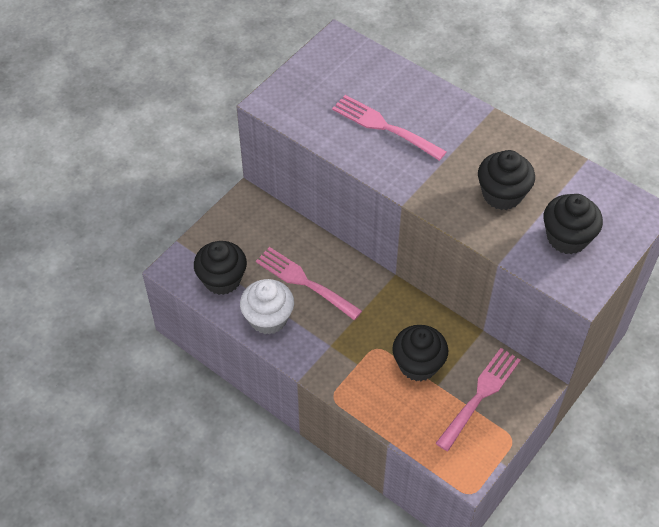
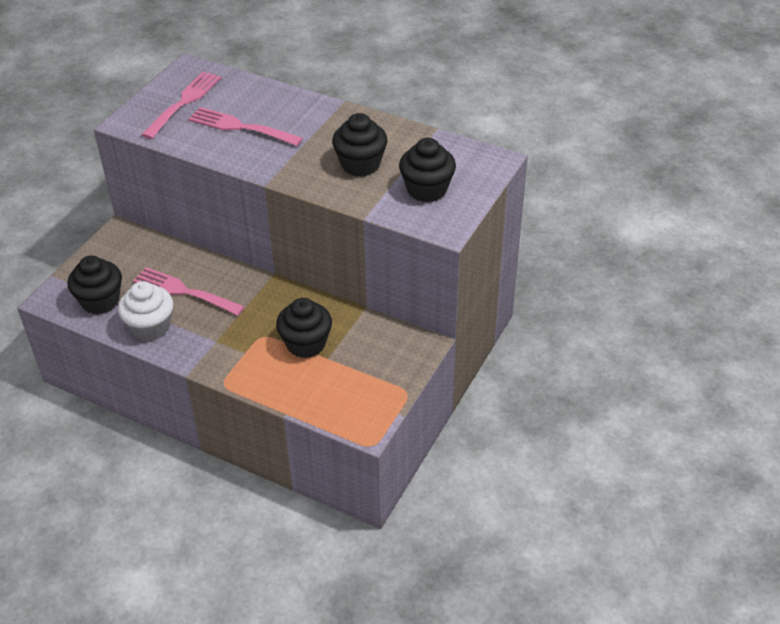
camera: 10 degrees left, 10 degrees down
(480, 395) = (370, 360): pink fork -> pink fork (184, 102)

